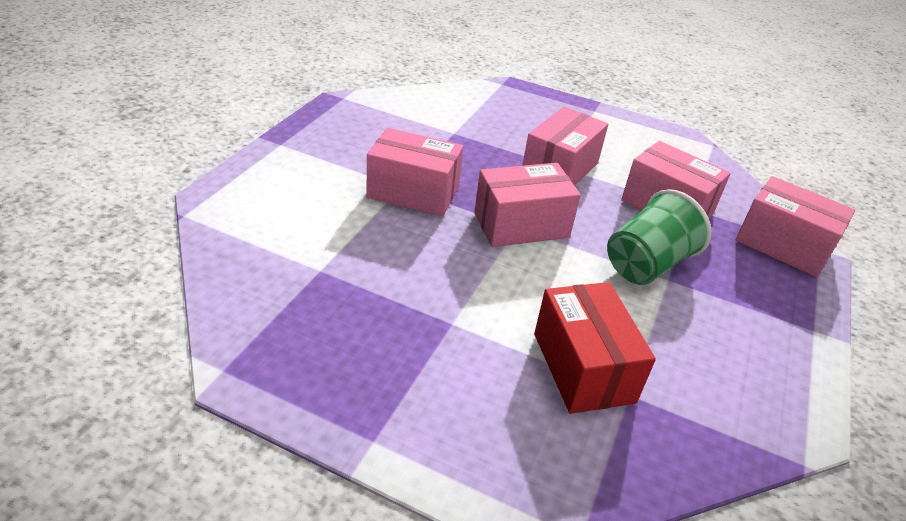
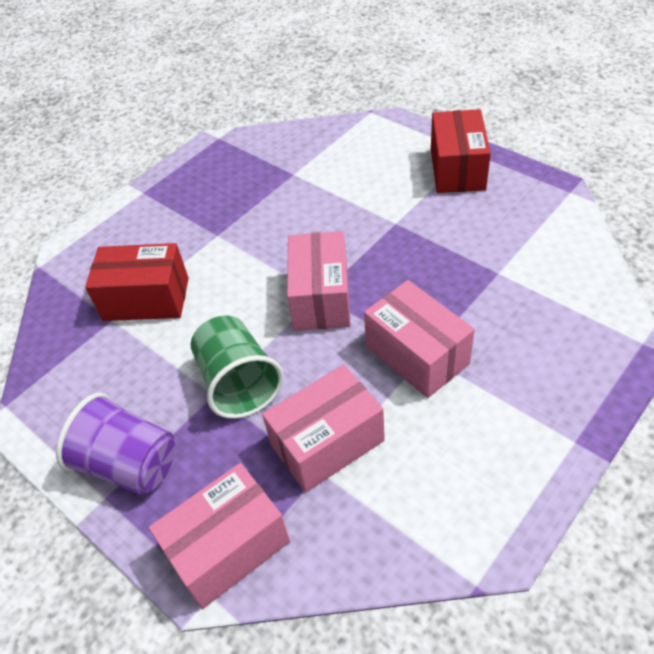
camera: 115 degrees right, 10 degrees up
(310, 151) = (457, 169): none -> red box
(413, 192) = (384, 229): pink box -> none
(773, 321) = (130, 464): none -> purple cup

